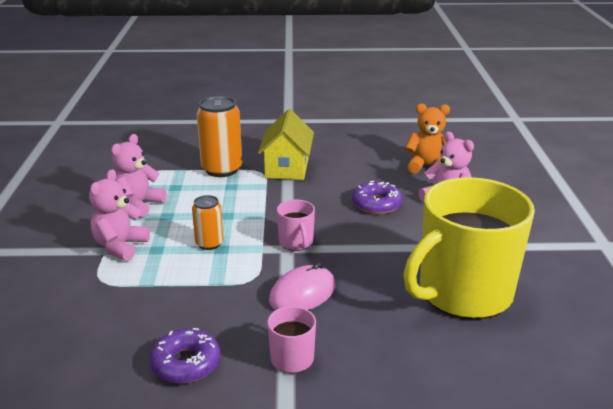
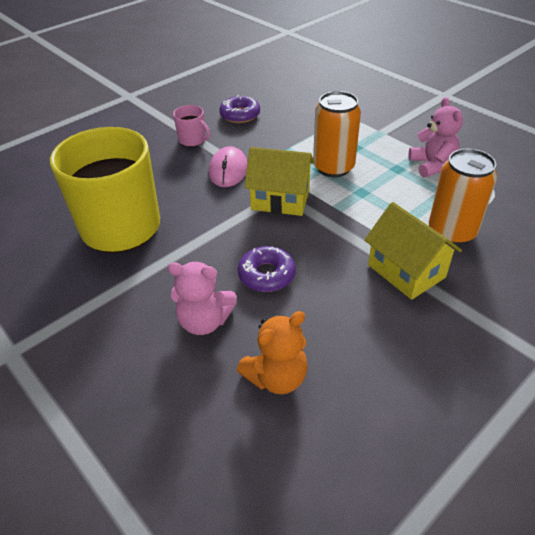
camera: 140 degrees right, 15 degrees up
(120, 246) = (378, 138): pink teddy bear -> none
(209, 243) = (333, 167): orange can -> orange can, size x1.74
(296, 242) = (280, 200): pink mug -> yellow house

